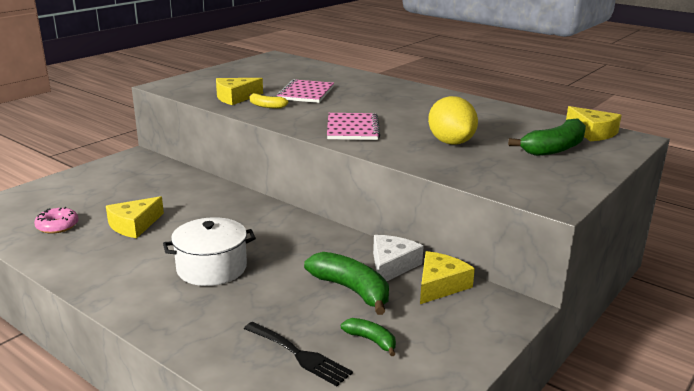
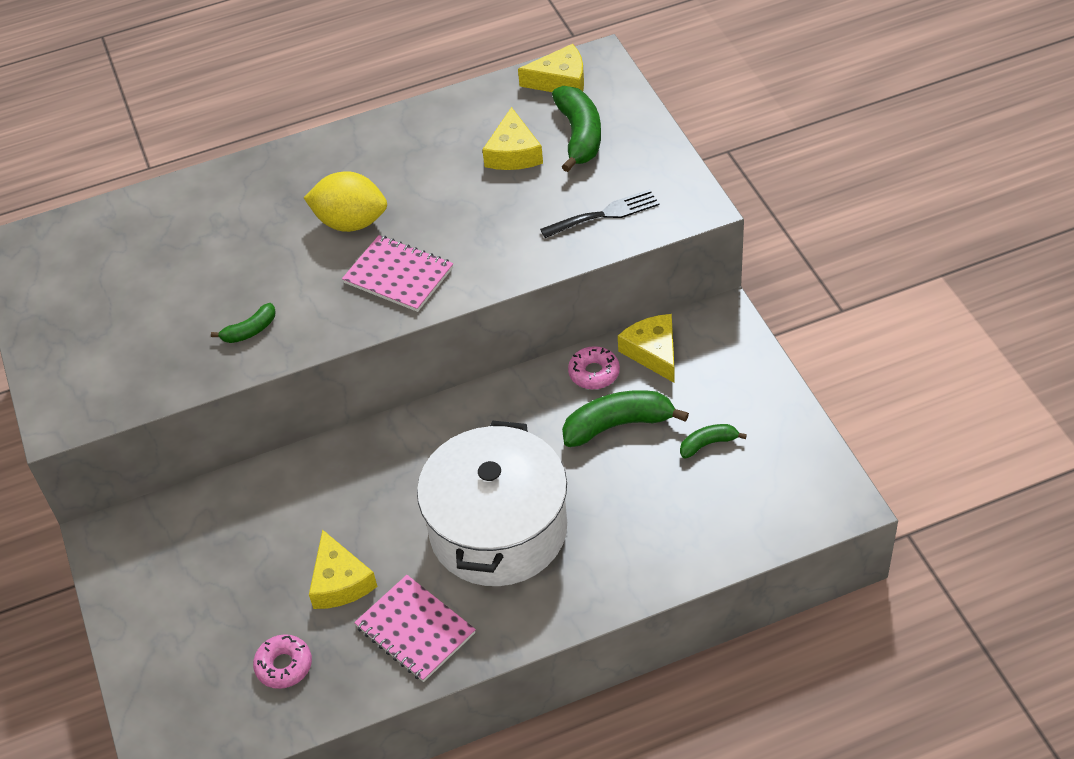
camera: 55 degrees left, 25 degrees up
(212, 268) = (498, 530): white pot -> white pot, size x1.63
(235, 97) = (187, 353): yellow cheese -> yellow cheese (513, 153)
(266, 106) = (250, 330): yellow banana -> green banana
(299, 355) = (699, 505): black fork -> black fork (605, 214)
(306, 93) = (229, 271): pink notebook -> pink notebook (415, 630)
(392, 265) = (594, 373): white cheese -> pink donut
(450, 142) = (503, 208): yellow lemon -> yellow lemon (351, 222)

